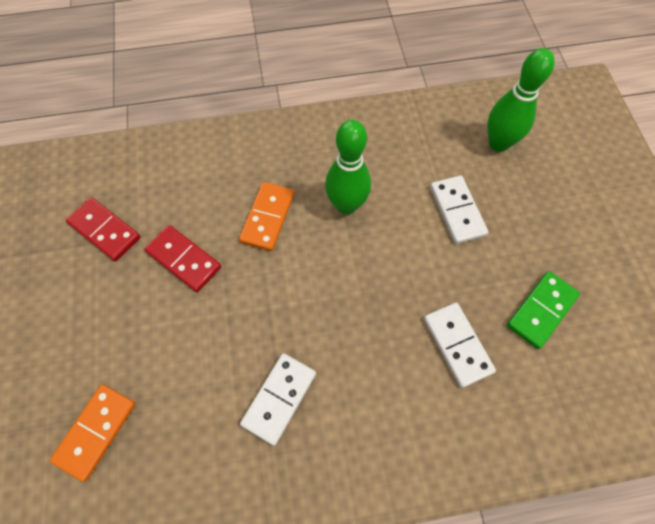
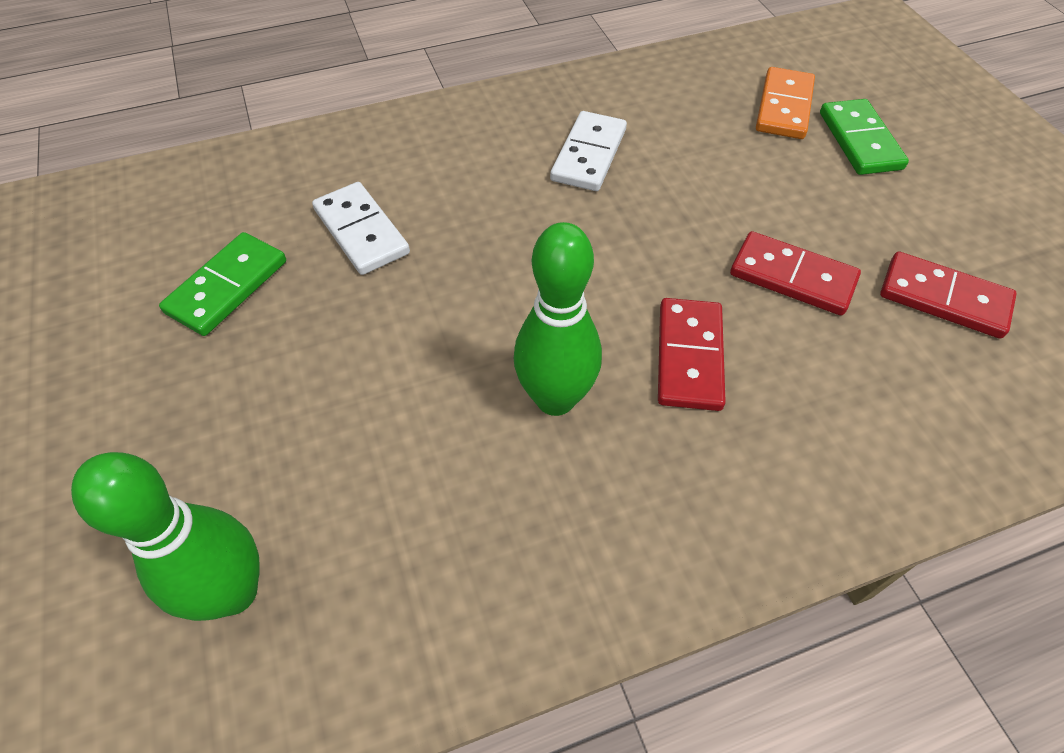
camera: 170 degrees right, 10 degrees down
(61, 377) = (860, 141): none -> green domino
(267, 218) = (689, 356): orange domino -> red domino
(457, 211) = (345, 420): white domino -> none

